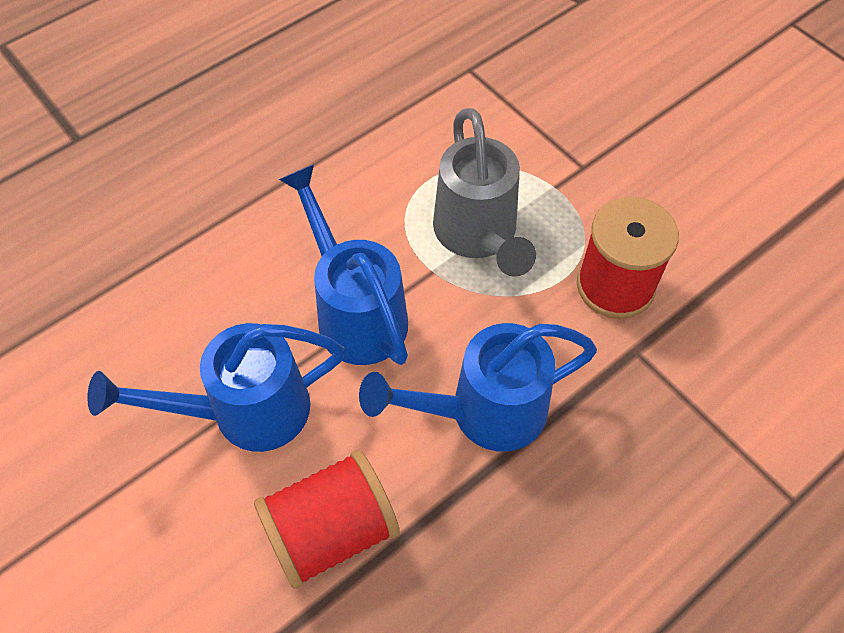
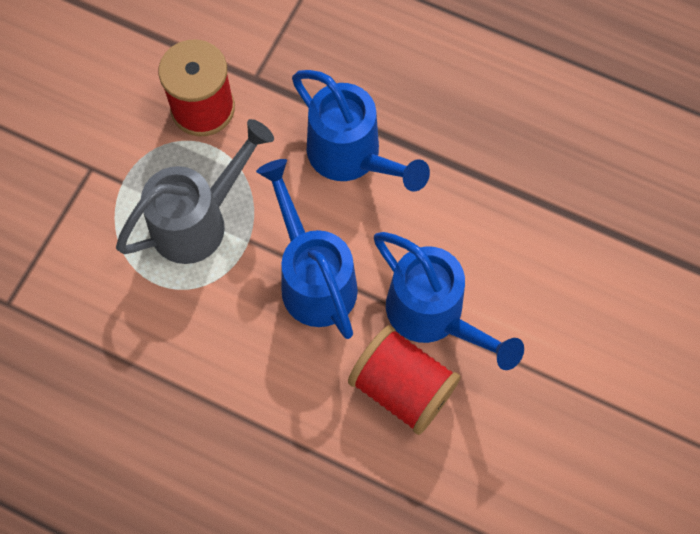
camera: 115 degrees left, 10 degrees up
(331, 531) = (486, 215): red spool -> red spool (402, 388)
(356, 313) = (314, 279): blue watering can -> blue watering can turned 120 degrees clockwise

